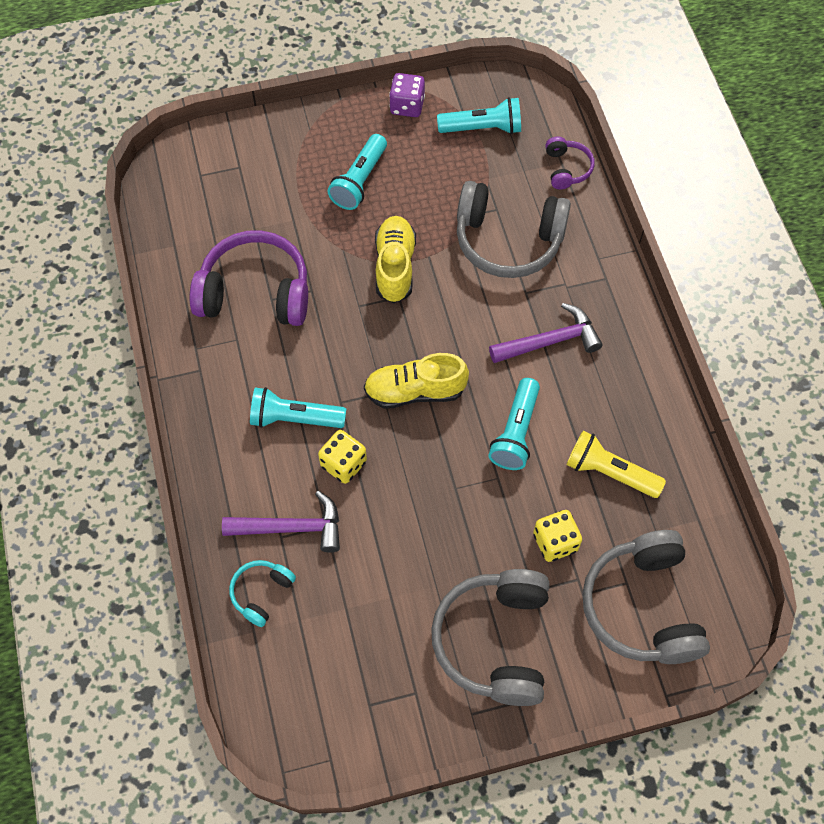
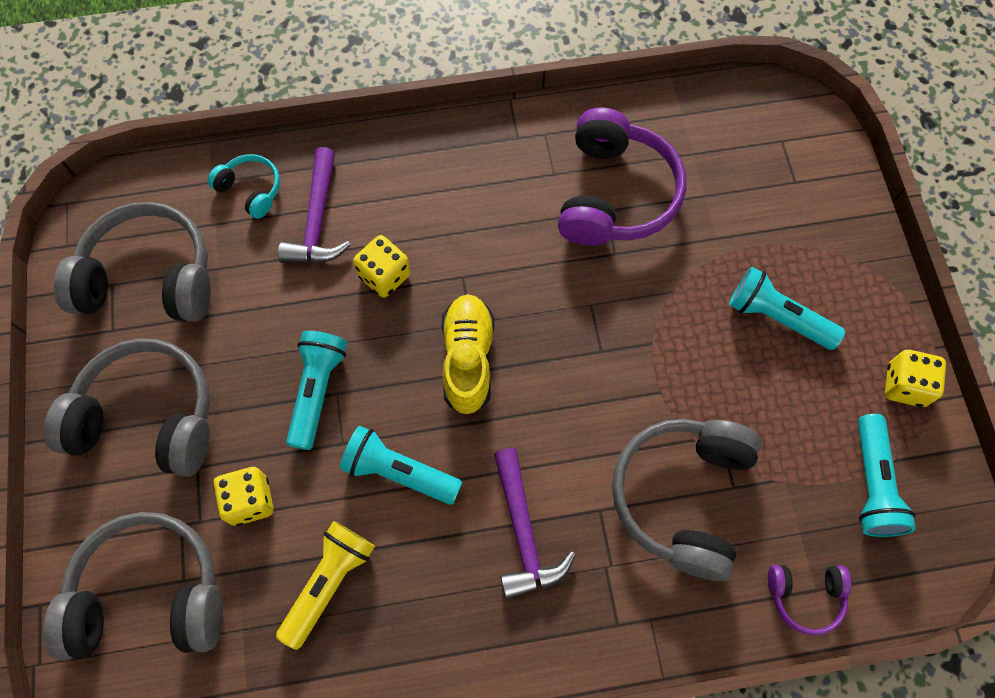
camera: 95 degrees right, 5 degrees up
(294, 418) = (447, 228): turquoise flashlight -> turquoise flashlight (317, 391)
(360, 669) = (149, 278): none -> grey headphones
(395, 267) = (645, 350): yellow shoe -> none
(407, 106) = (905, 385): purple dice -> yellow dice

